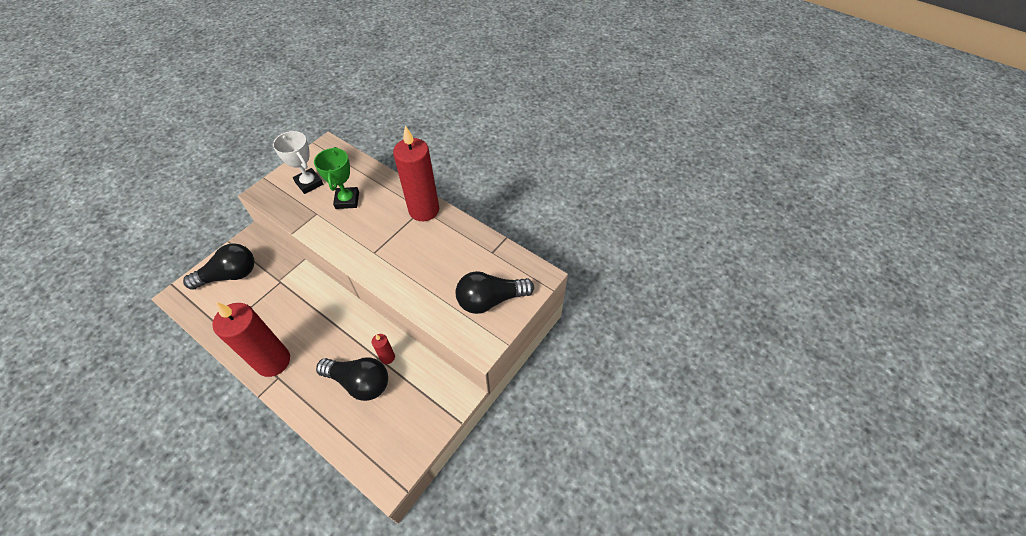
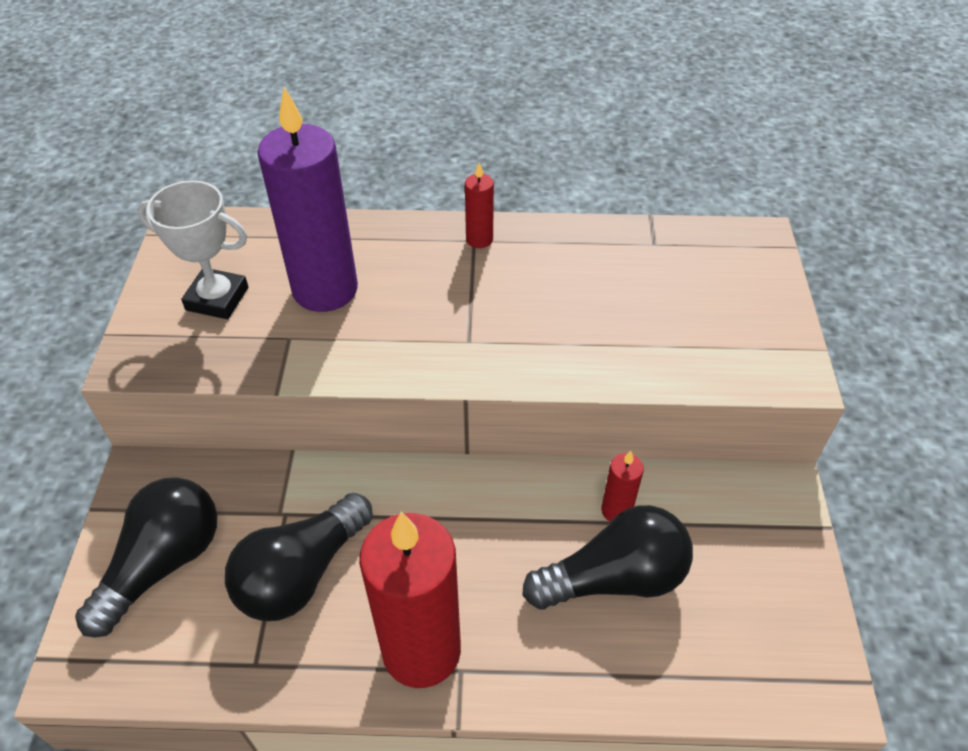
camera: 35 degrees left, 5 degrees down
(347, 200) = (325, 289): green trophy -> purple candle
(424, 210) = (479, 239): red candle -> red candle, size x0.44
(490, 300) = (730, 306): black light bulb -> black light bulb (301, 573)

